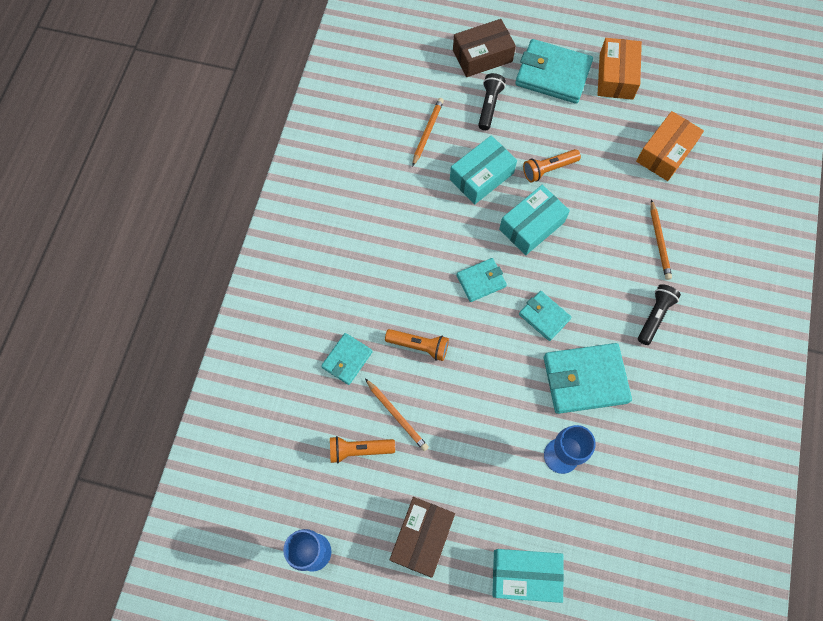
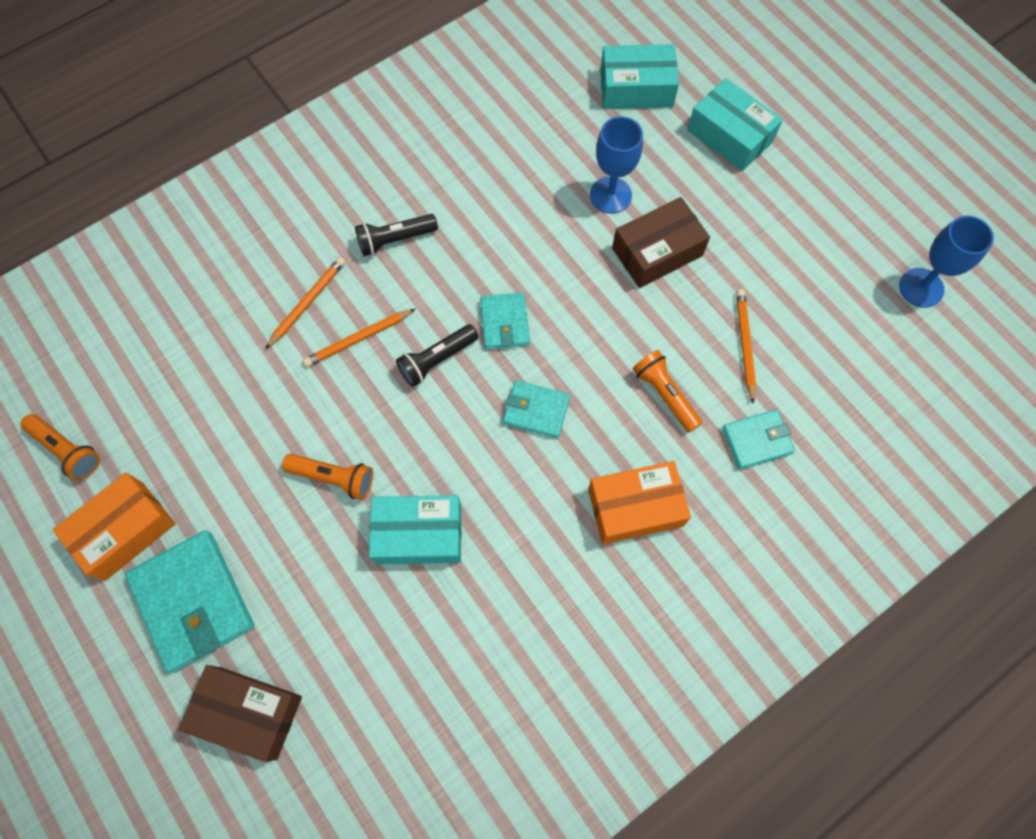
camera: 140 degrees left, 0 degrees up
(359, 450) = (809, 341): orange flashlight -> orange flashlight (67, 450)
(422, 537) = (803, 226): brown box -> brown box (657, 252)
(427, 132) = (427, 654): orange pencil -> orange pencil (358, 339)
(489, 106) = (316, 625): black flashlight -> black flashlight (437, 360)
(531, 225) = (421, 427): turquoise box -> turquoise box (636, 89)
(585, 379) = (523, 238): turquoise wallet -> none
(665, 153) = (187, 388): orange box -> orange box (635, 507)

